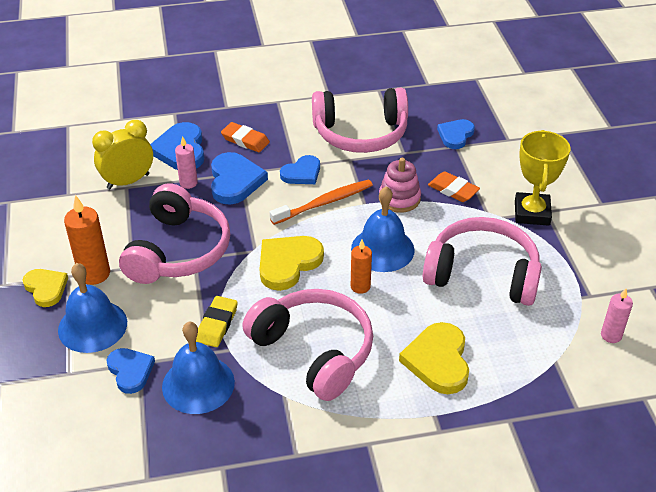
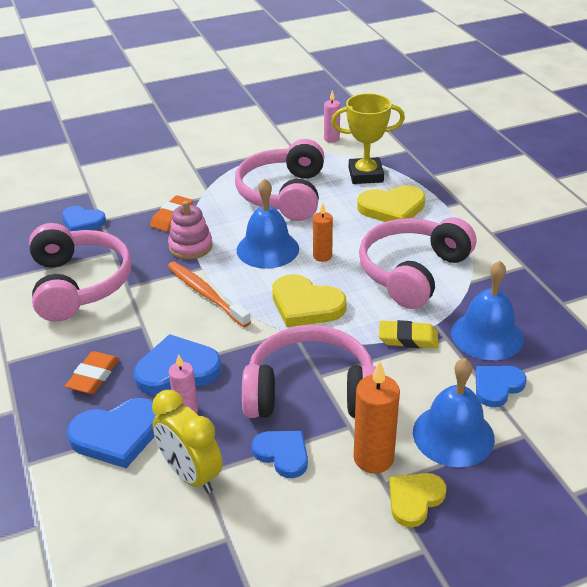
camera: 100 degrees left, 5 degrees down
(302, 173) = (156, 318): blue heart -> blue heart (282, 454)
(532, 213) = (198, 175): yellow trophy -> yellow trophy (365, 175)

